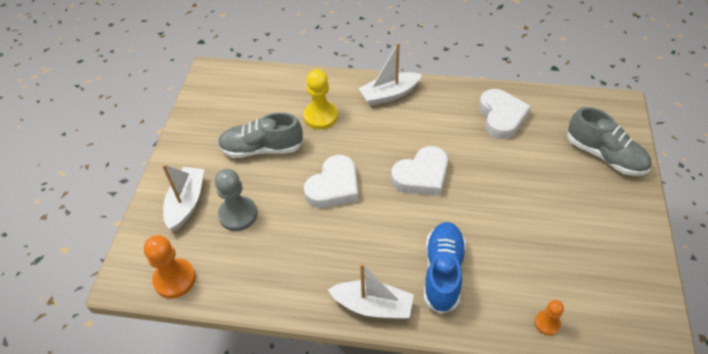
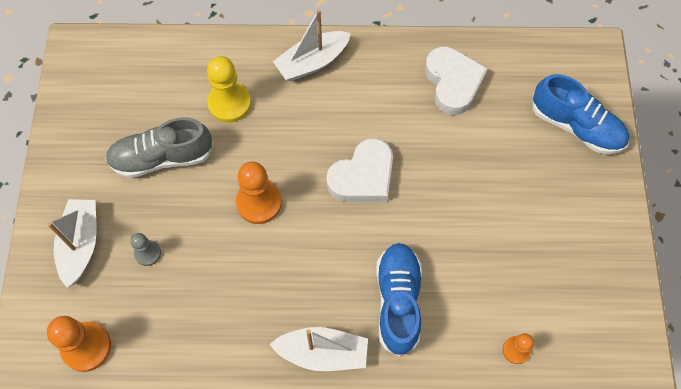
camera: 10 degrees left, 15 degrees up
(238, 214) = (147, 253): grey pawn -> grey pawn, size x0.56
(334, 187) = (259, 202): white heart -> orange pawn
(604, 155) = (576, 126): grey shoe -> blue shoe

